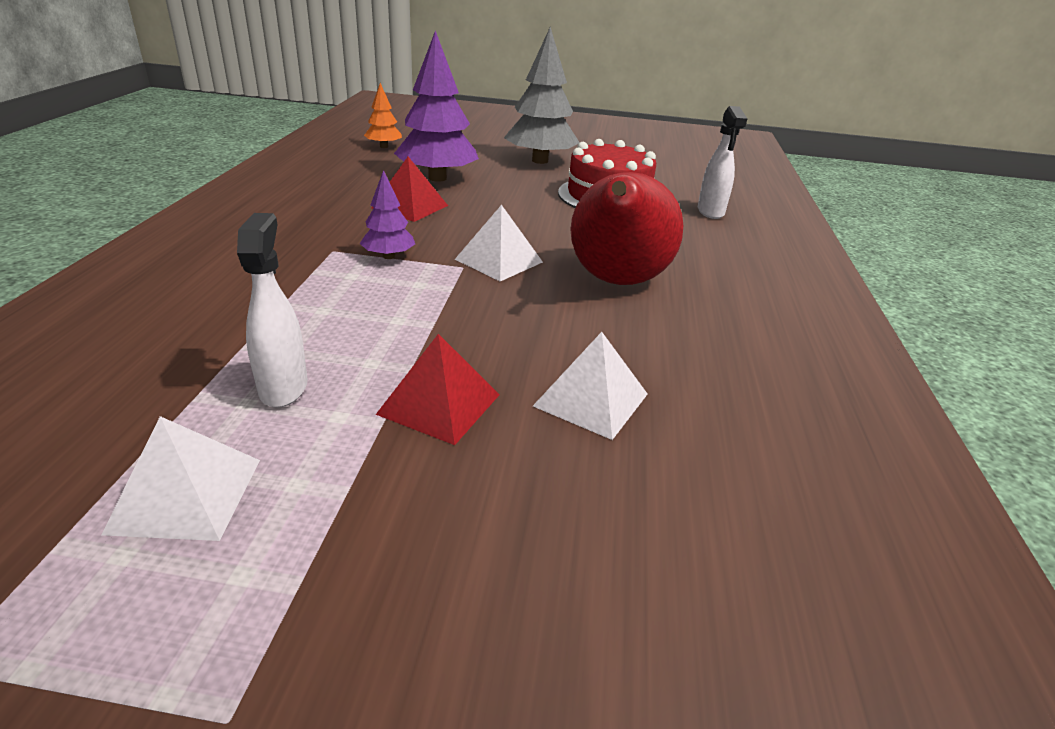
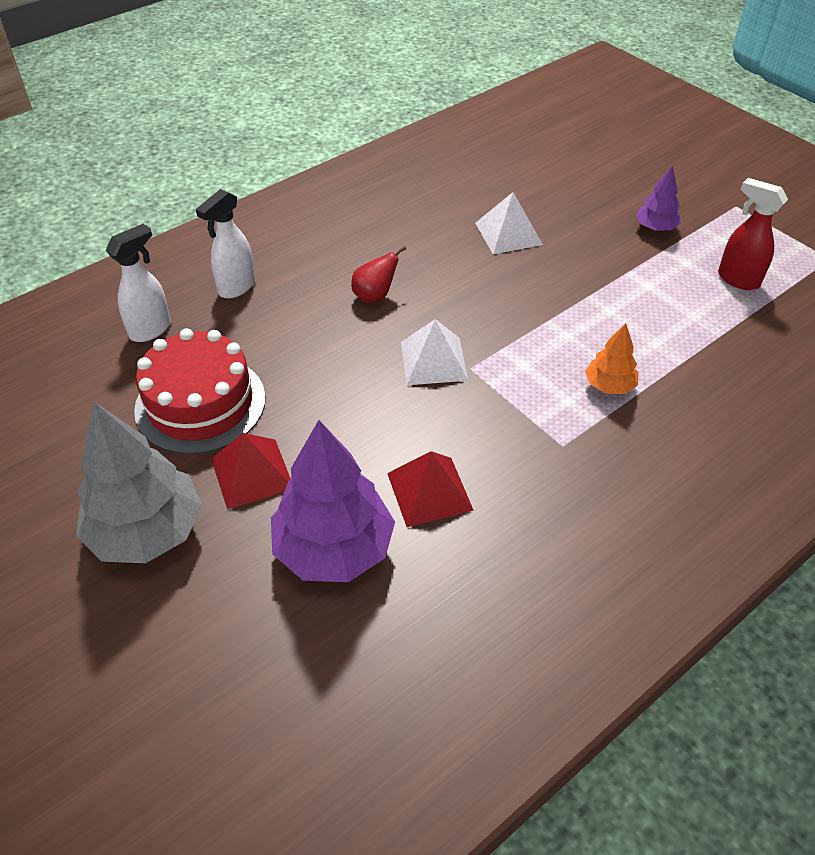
camera: 135 degrees left, 15 degrees up
(186, 495) = (737, 279): white pyramid -> red spray bottle
(284, 387) = (670, 316): white spray bottle -> white spray bottle (236, 287)
(384, 146) = (305, 715): orange tree -> orange tree (609, 385)
(388, 256) = (520, 411): purple tree -> purple tree (655, 228)
(439, 404) = (590, 267): red pyramid -> red pyramid (252, 473)
(616, 282) = (374, 296): red pear -> red pear, size x0.41

